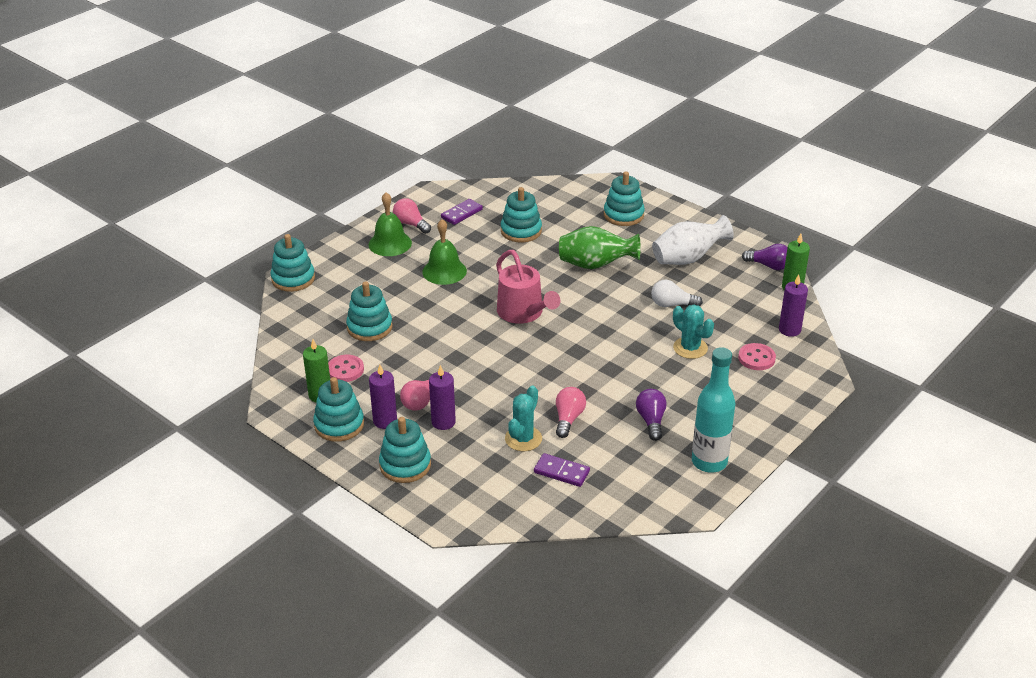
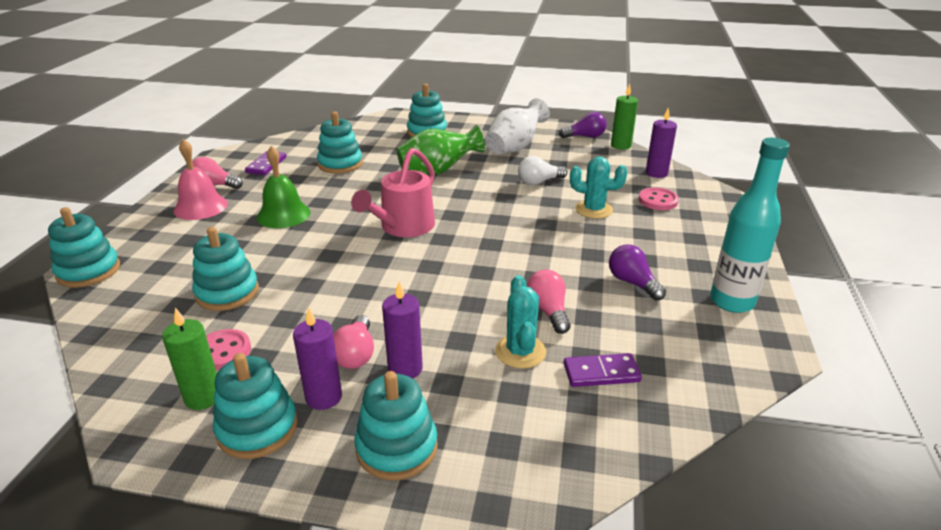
camera: 30 degrees left, 5 degrees down
(390, 243) = (200, 207): green bell -> pink bell
(523, 313) = (403, 227): pink watering can -> pink watering can turned 90 degrees clockwise

